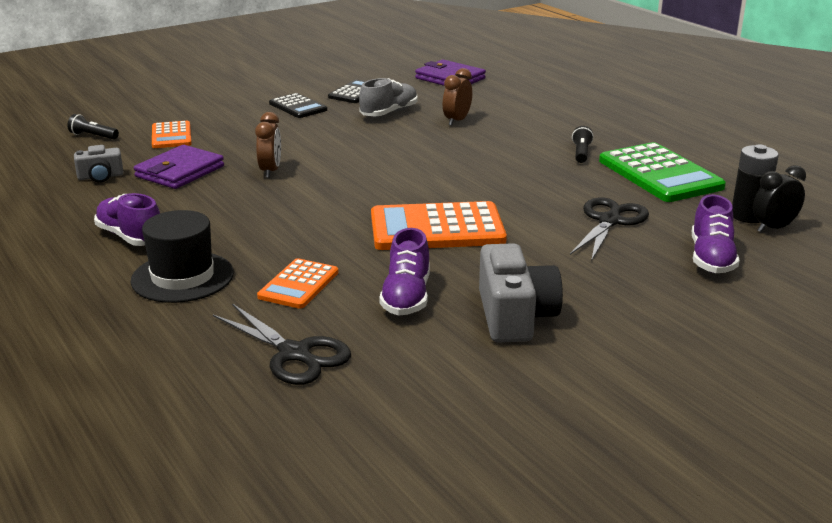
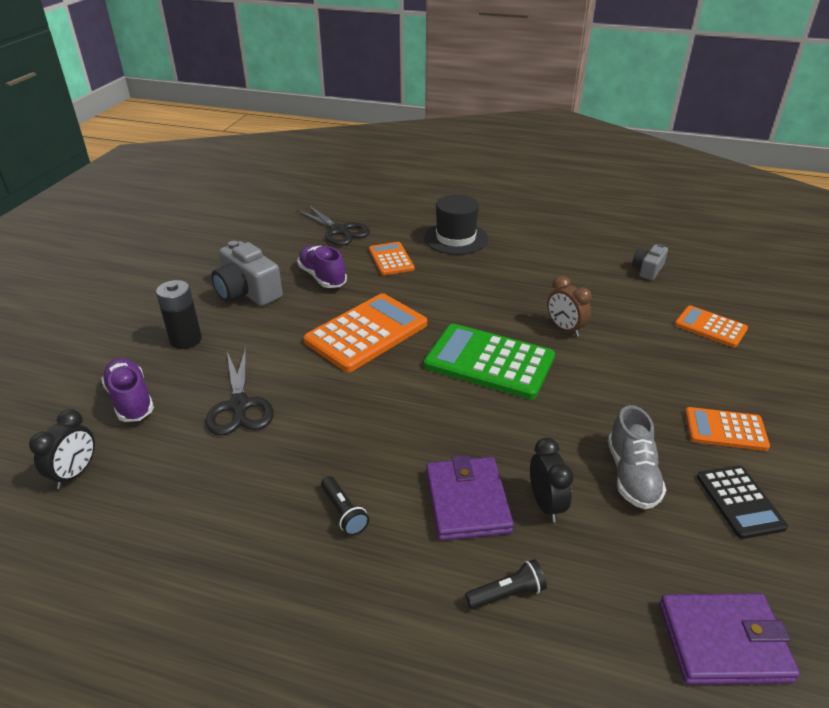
camera: 140 degrees right, 10 degrees up
(93, 136) = (750, 298): black flashlight -> black flashlight (507, 593)
(130, 237) = (529, 245): purple shoe -> none
(179, 171) = (617, 297): purple wallet -> purple wallet (467, 501)
(294, 354) = (339, 231): black scissors -> black scissors turned 135 degrees counterclockwise
(298, 107) = (725, 430): black calculator -> orange calculator
(457, 121) = (546, 504): brown clock -> black clock
(660, 174) = (228, 516): green calculator -> green calculator (489, 362)
(748, 216) = (104, 482): black battery -> black battery (186, 340)

